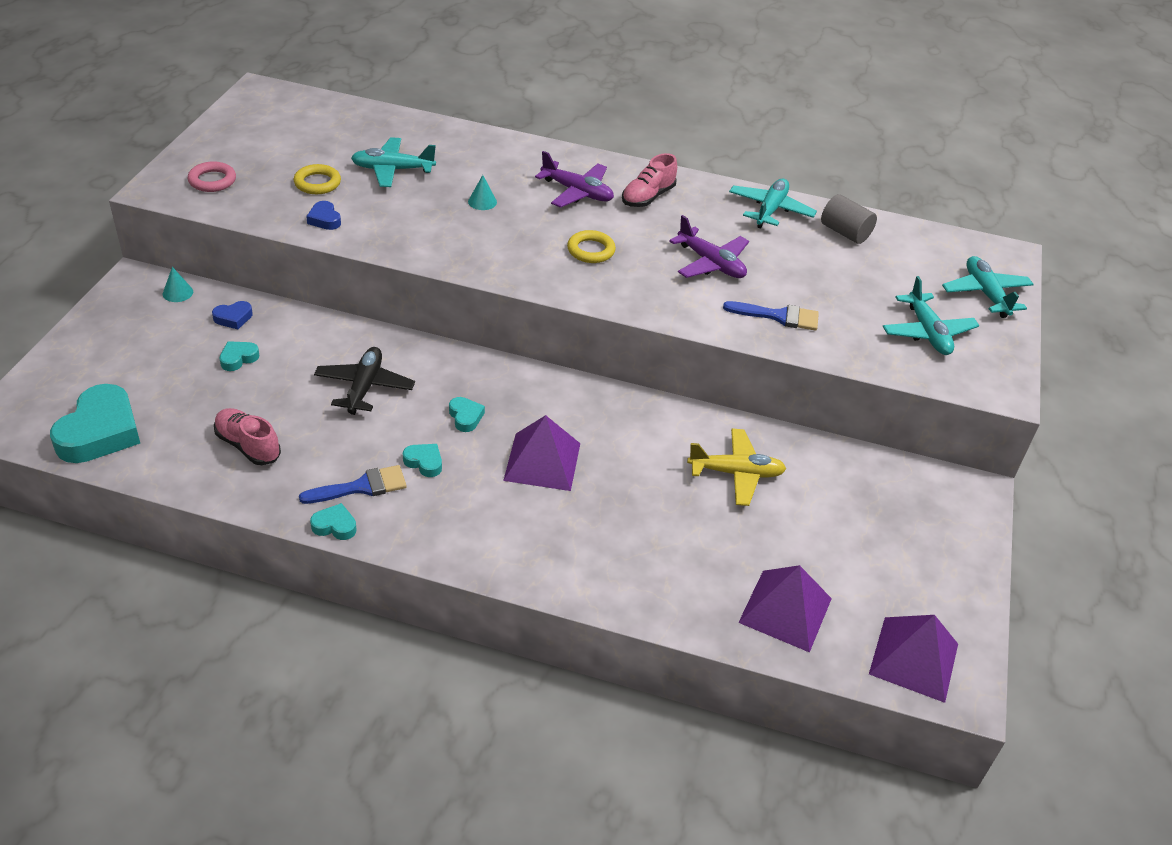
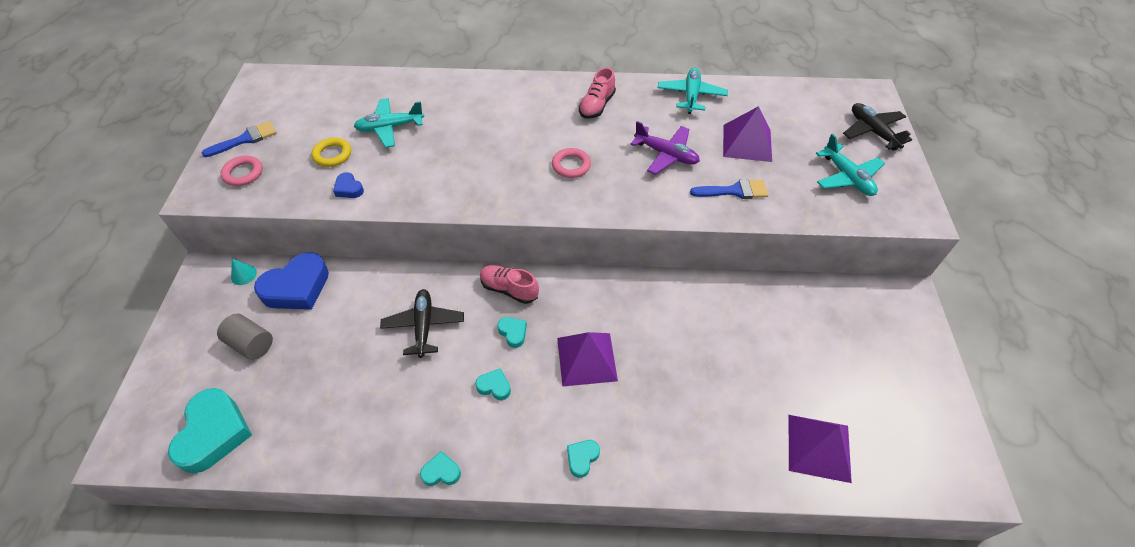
camera: 10 degrees left, 10 degrees up
(233, 318) = (297, 287): blue heart -> blue heart, size x2.15
(238, 358) = (312, 326): turquoise heart -> turquoise heart (582, 458)
(248, 446) = (345, 411): pink shoe -> pink shoe (509, 289)
(361, 487) = (451, 426): blue brush -> blue brush (245, 139)
(482, 202) = (471, 140): turquoise cone -> none
(577, 192) = (541, 114): purple plane -> none
(591, 250) = (571, 165): yellow ring -> pink ring
(736, 473) = (735, 328): yellow plane -> none
(845, 232) = (752, 102): grey cylinder -> grey cylinder (251, 344)
(914, 658) = (928, 464): purple pyramid -> purple pyramid (747, 142)
(985, 293) = (872, 131): turquoise plane -> black plane

